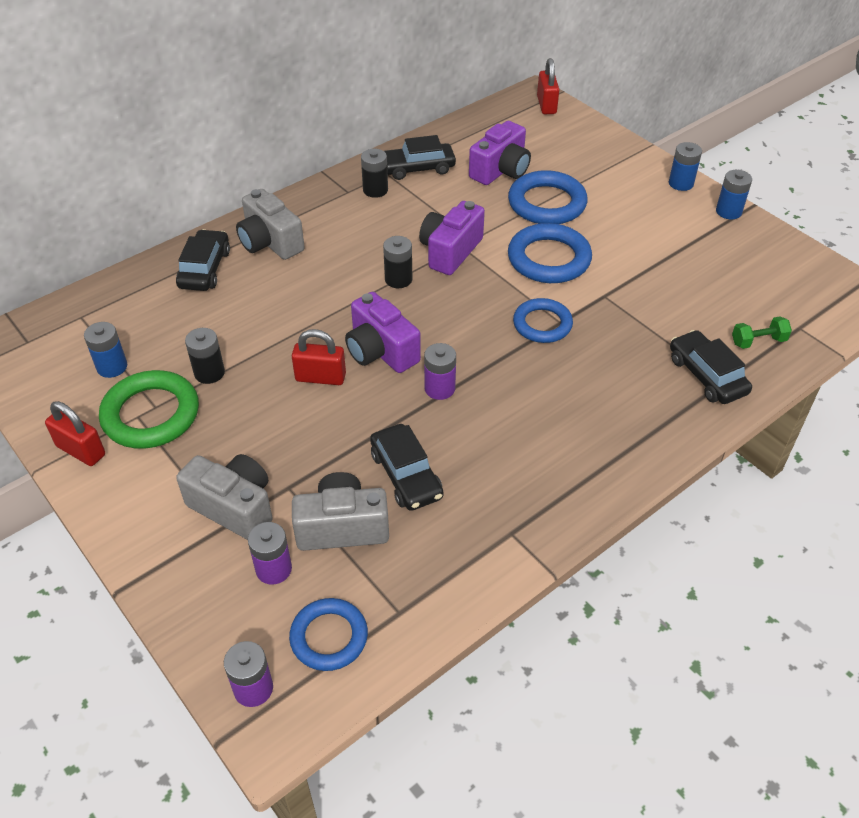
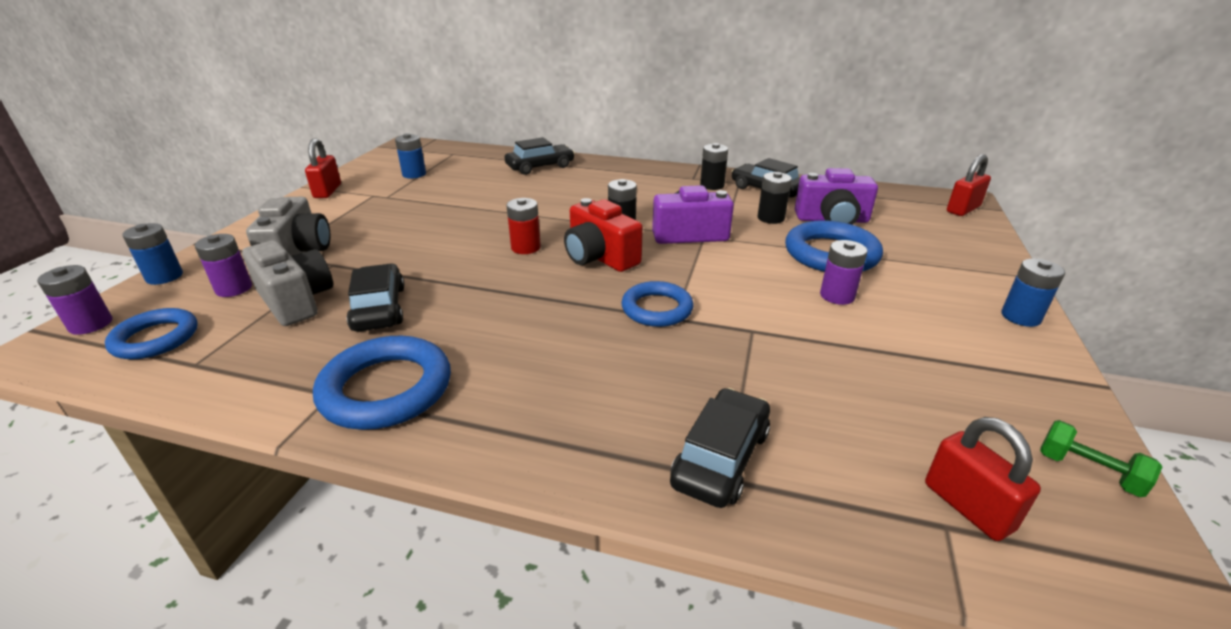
camera: 55 degrees right, 15 degrees down
(151, 414) = (377, 198): green ring -> none
(209, 373) = (436, 200): black battery -> black battery (771, 218)
(270, 242) = (596, 174): grey camera -> none
(320, 377) = (469, 236): red padlock -> red padlock (967, 506)
(380, 351) = (525, 247): purple camera -> red battery
(406, 475) = (379, 308): black car -> black car turned 135 degrees clockwise
(439, 388) = (506, 287): purple battery -> purple battery (837, 296)
(440, 317) = (600, 257): none -> red camera
(549, 259) = (755, 281): blue ring -> blue ring (386, 389)
(728, 211) = (1048, 369): blue battery -> blue battery (164, 276)
(758, 341) = (851, 487): green dumbbell -> green dumbbell (1088, 471)

